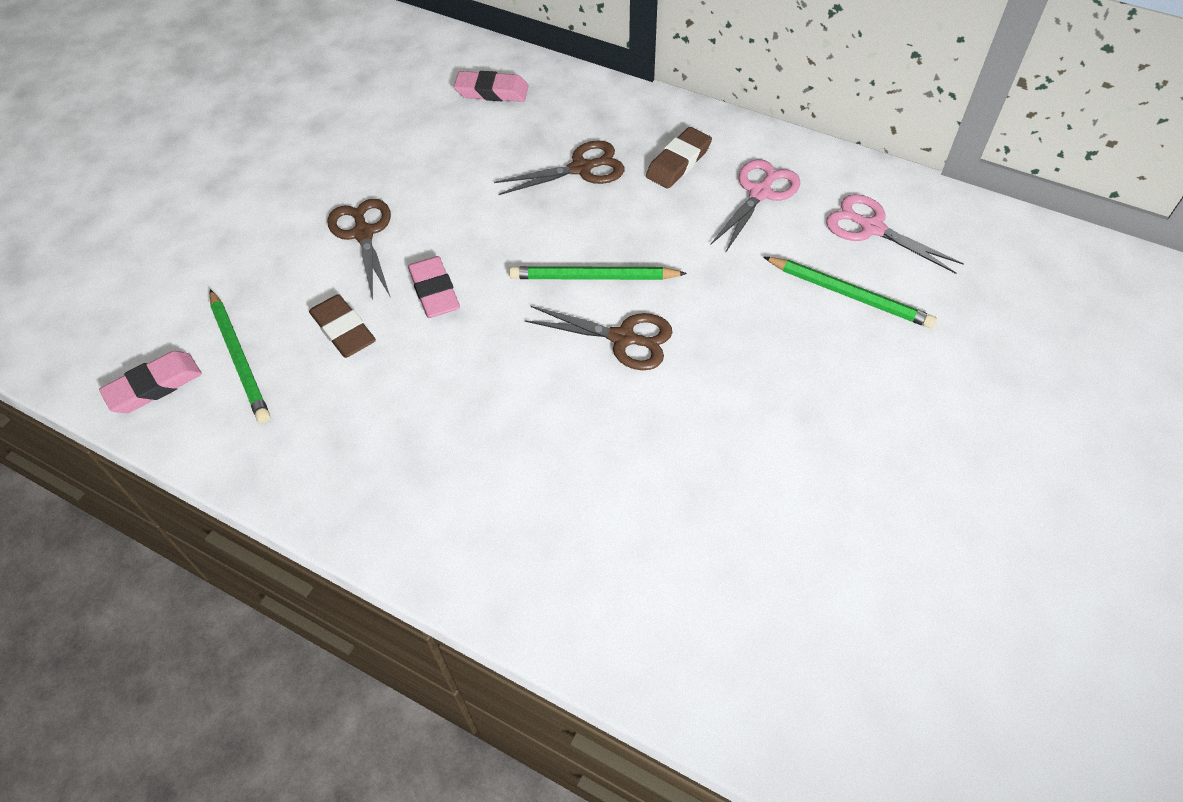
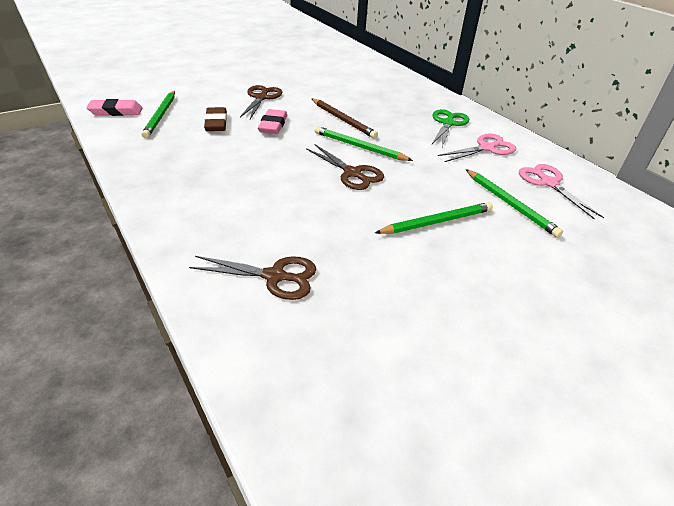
camera: 25 degrees right, 15 degrees down
(492, 91) = (372, 75): pink eraser -> none
(527, 227) = (343, 120): none -> brown pencil
(581, 169) = (391, 110): brown scissors -> brown scissors (274, 276)
(678, 162) = (448, 123): brown eraser -> green scissors
(785, 375) = (437, 222): none -> green pencil

